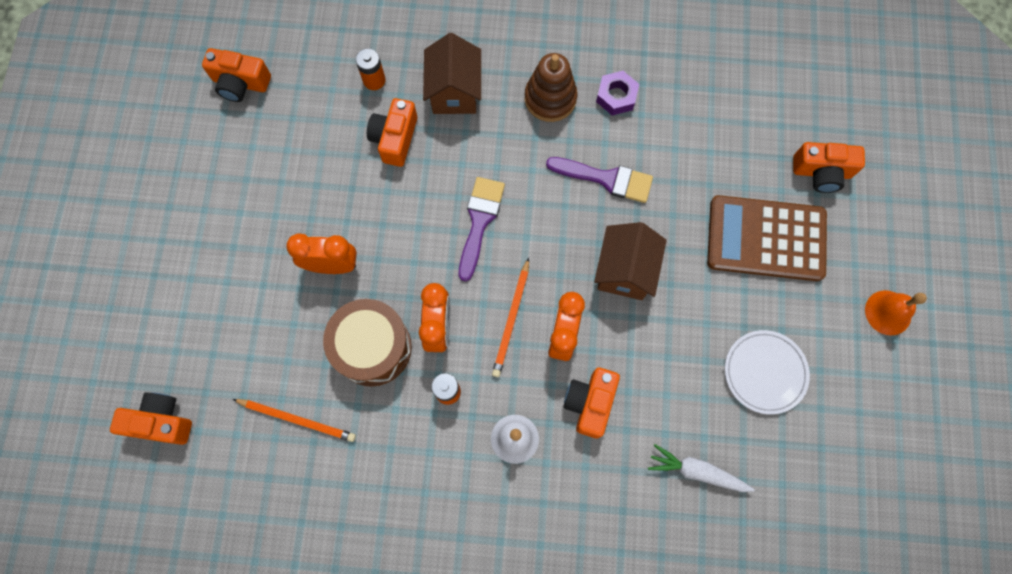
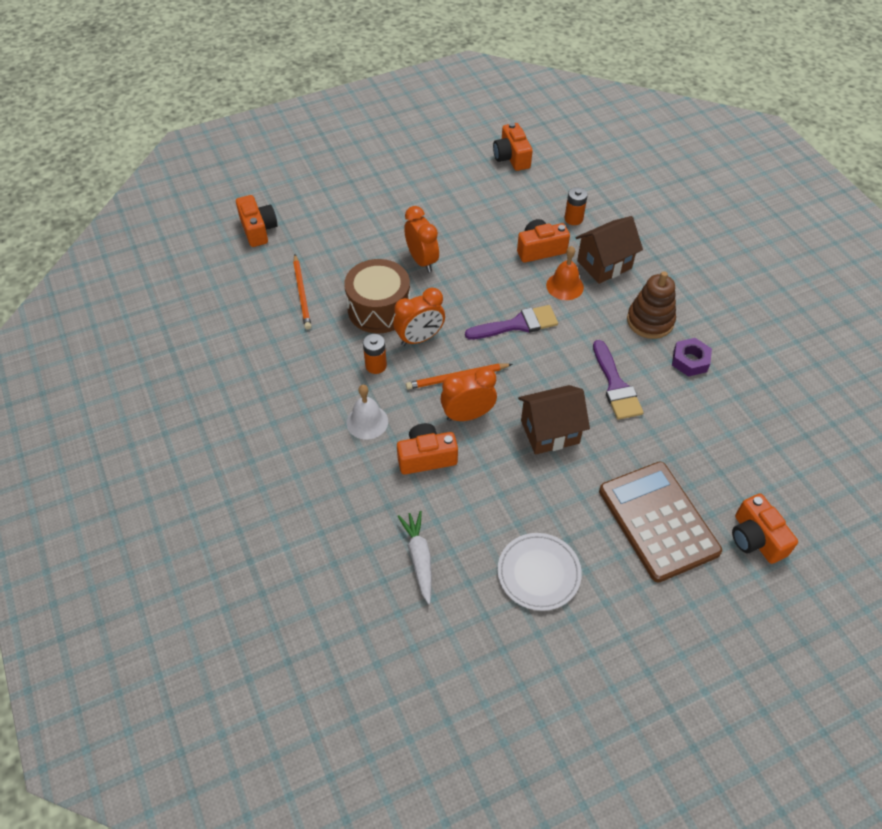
camera: 60 degrees right, 20 degrees down
(888, 312) = (669, 653): orange bell -> orange bell (565, 286)

